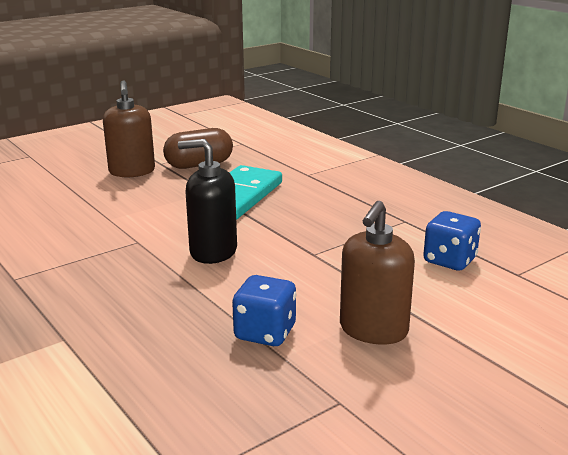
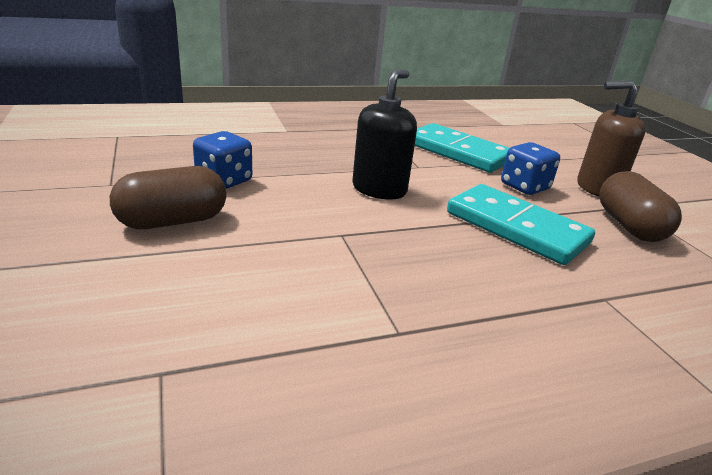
camera: 105 degrees right, 5 degrees up
(78, 227) = (458, 152): none -> turquoise domino
(373, 330) = (173, 221): brown soap dispenser -> brown capsule
(449, 260) = (252, 322): blue dice -> blue dice (524, 187)

